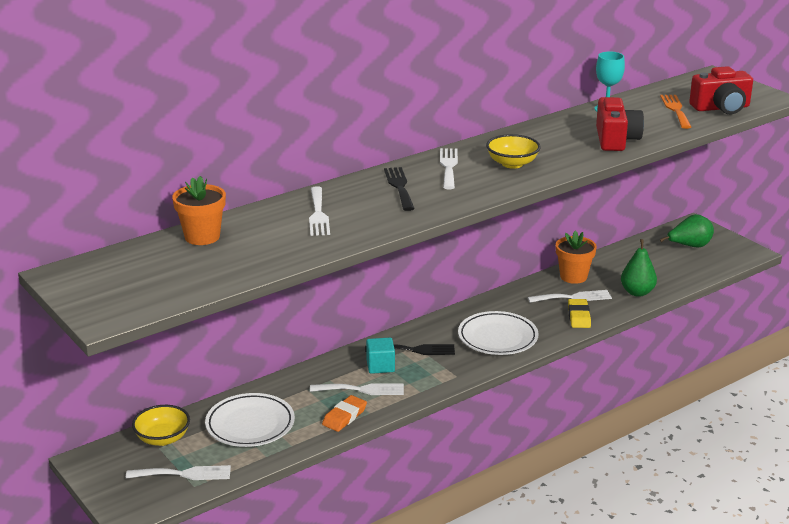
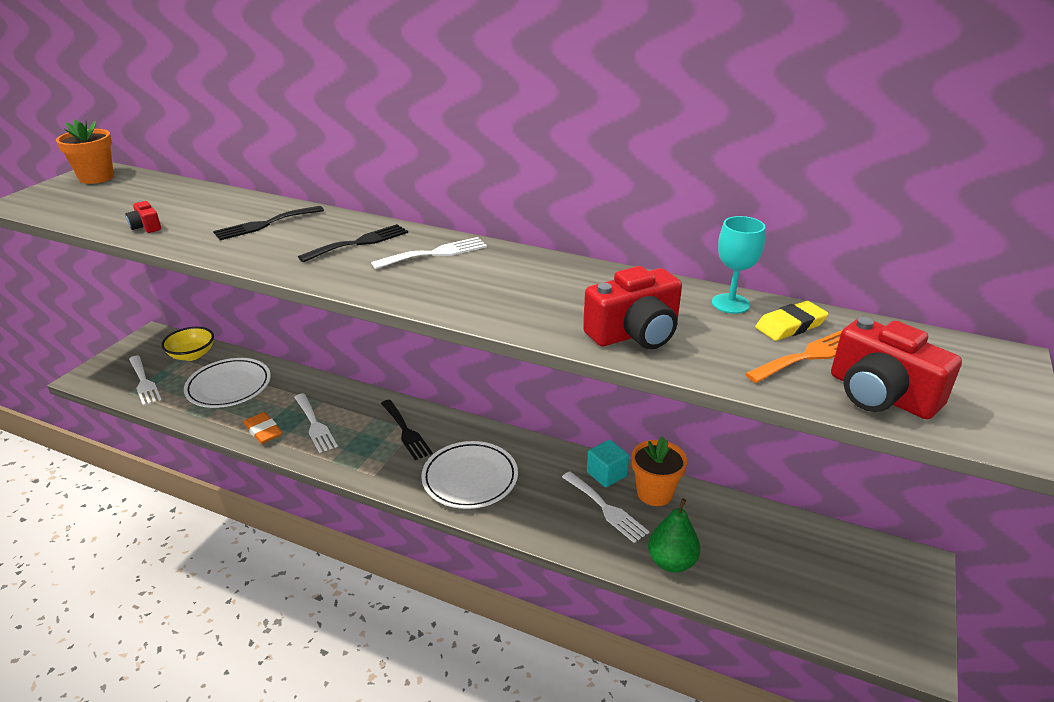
camera: 60 degrees right, 5 degrees up
(202, 237) = (189, 195): orange flower pot -> orange flower pot (96, 177)
(259, 261) = (146, 227): none -> red camera
(318, 214) = (265, 224): white fork -> black fork
(344, 417) = (263, 431): orange eraser -> orange eraser turned 45 degrees clockwise
(380, 366) = (363, 421): turquoise cube -> turquoise cube (606, 474)
(512, 164) = (479, 285): yellow bowl -> none
(579, 316) = (566, 527): yellow eraser -> yellow eraser (790, 325)
(689, 246) = (850, 577): green pear -> none

